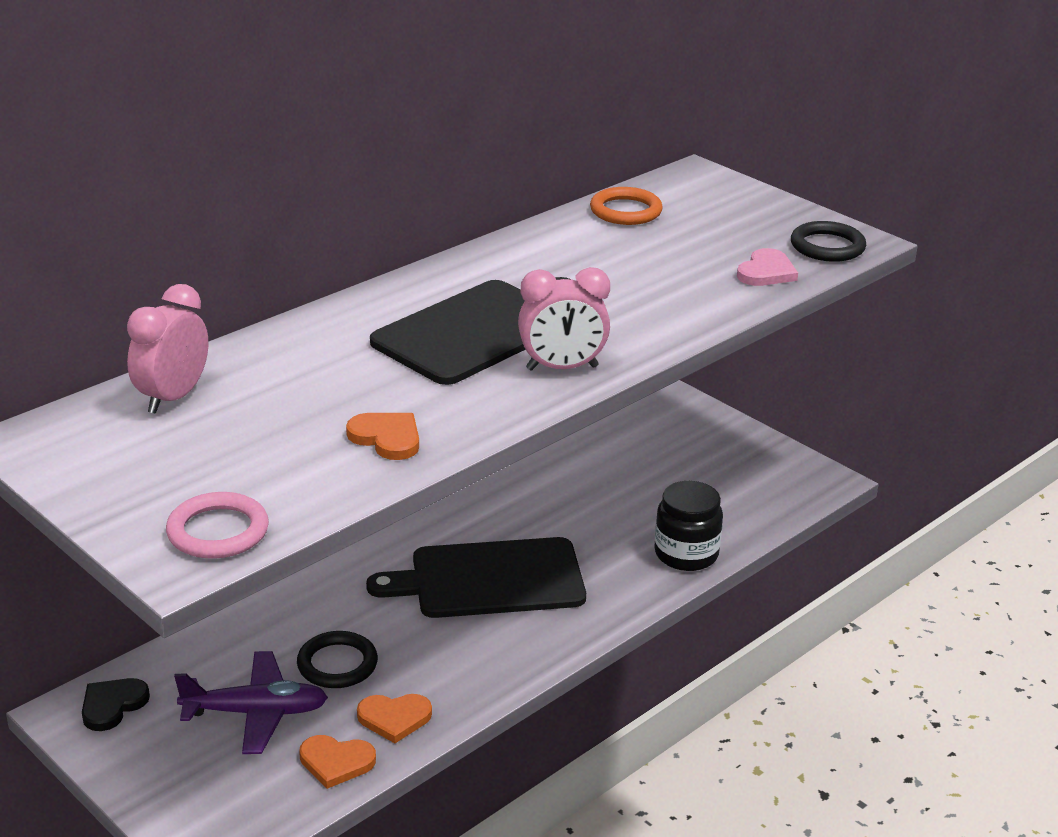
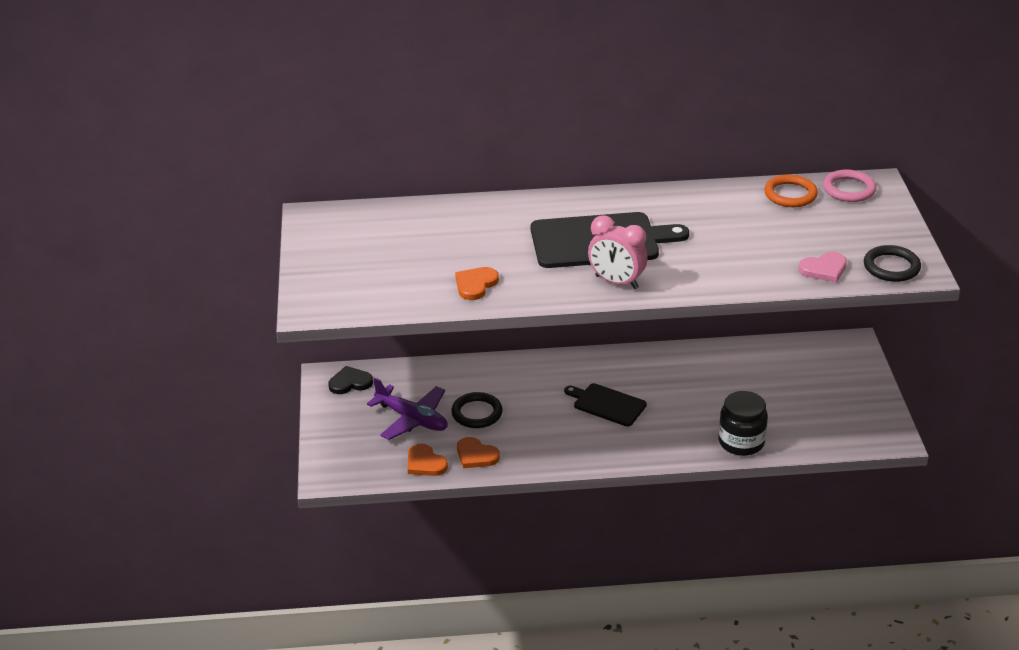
camera: 40 degrees right, 5 degrees up
(173, 398) = (400, 220): pink clock -> none
(218, 531) = (343, 300): pink ring -> pink ring (849, 189)
(387, 438) = (475, 285): orange heart -> orange heart turned 135 degrees counterclockwise
(489, 579) = (607, 404): black cutting board -> black cutting board, size x0.57

